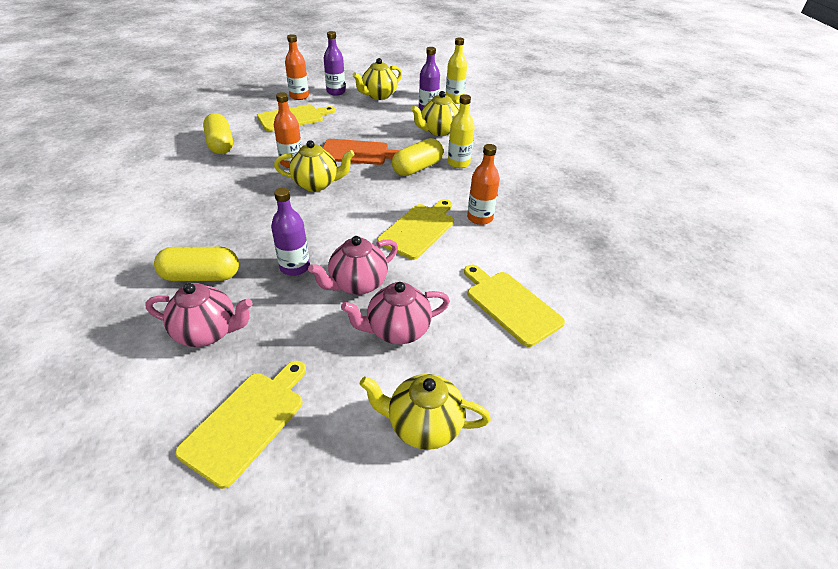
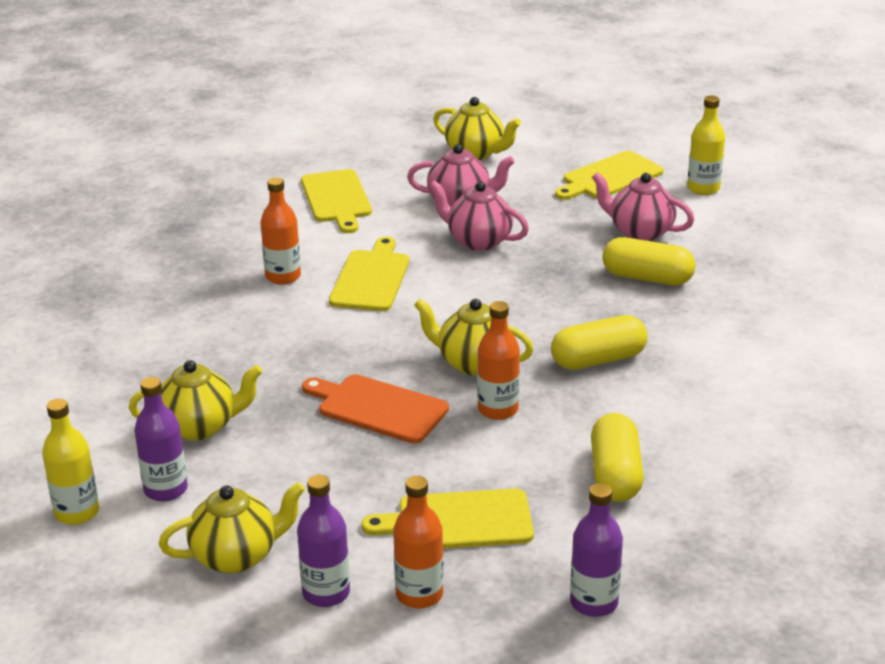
camera: 155 degrees left, 10 degrees down
(295, 267) = (540, 267): purple bottle -> purple bottle (594, 602)
(357, 284) = (478, 241): pink teapot -> pink teapot turned 135 degrees counterclockwise
(417, 168) = (302, 360): yellow capsule -> yellow capsule (598, 360)
(419, 229) = (371, 278): yellow cutting board -> yellow cutting board turned 135 degrees clockwise
(458, 163) = (231, 356): yellow bottle -> yellow bottle (703, 188)

